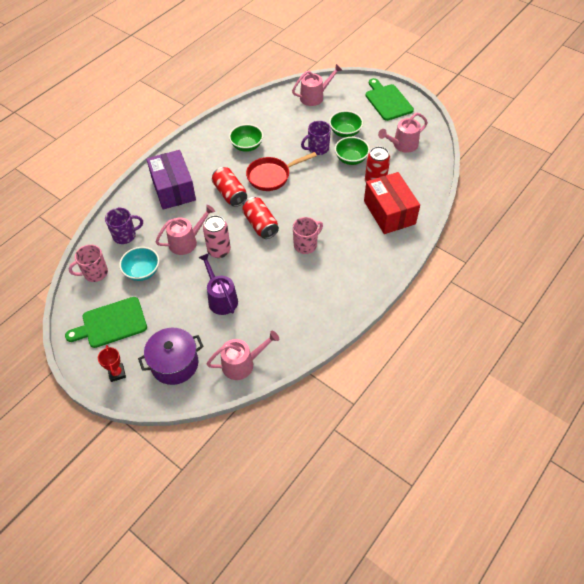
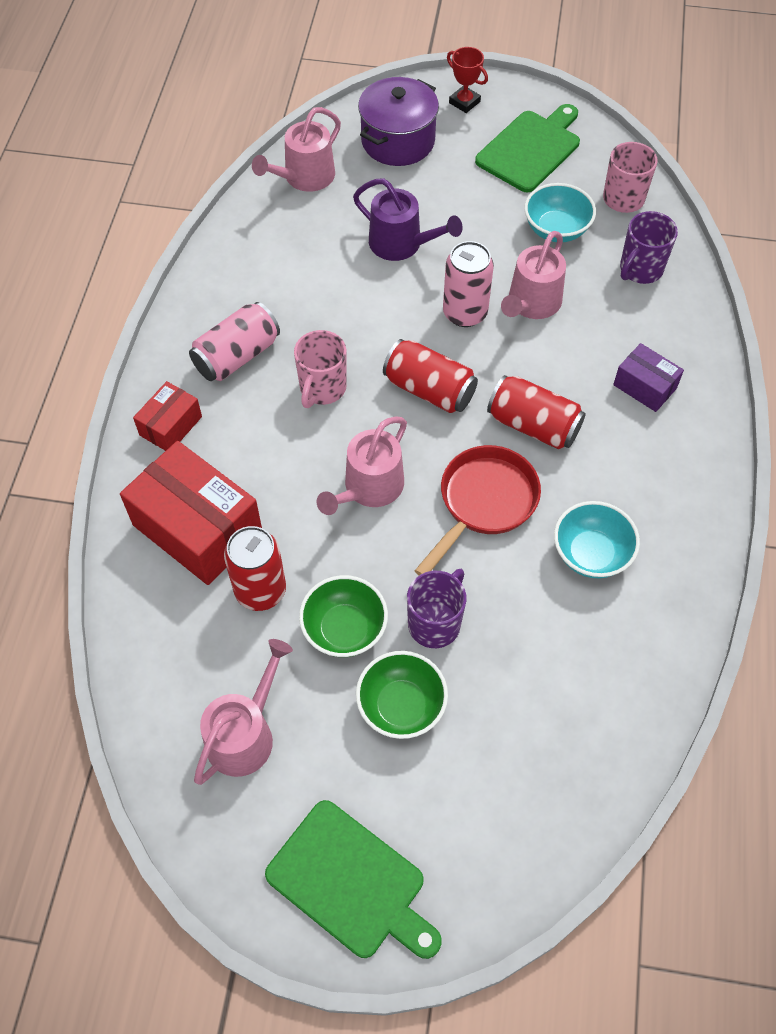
camera: 150 degrees right, 5 degrees up
(173, 189) = (644, 386): purple box -> purple box, size x0.52
(247, 146) = (591, 554): green bowl -> turquoise bowl
(314, 97) = (548, 795): pink watering can -> pink watering can (369, 488)
(336, 276) = (237, 356): none -> pink can
(382, 257) = (171, 426): none -> red box

